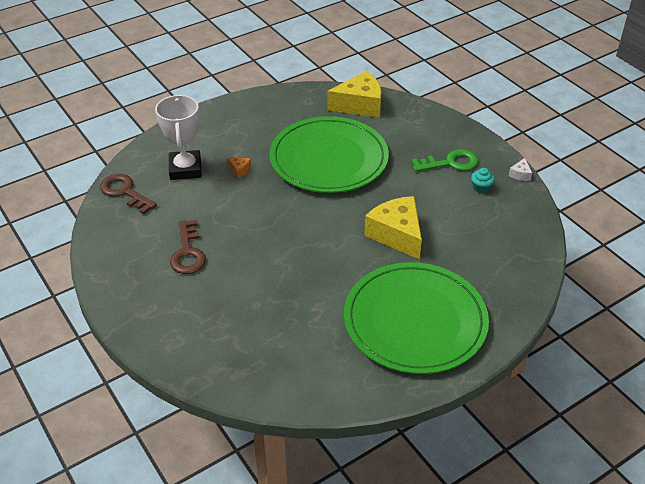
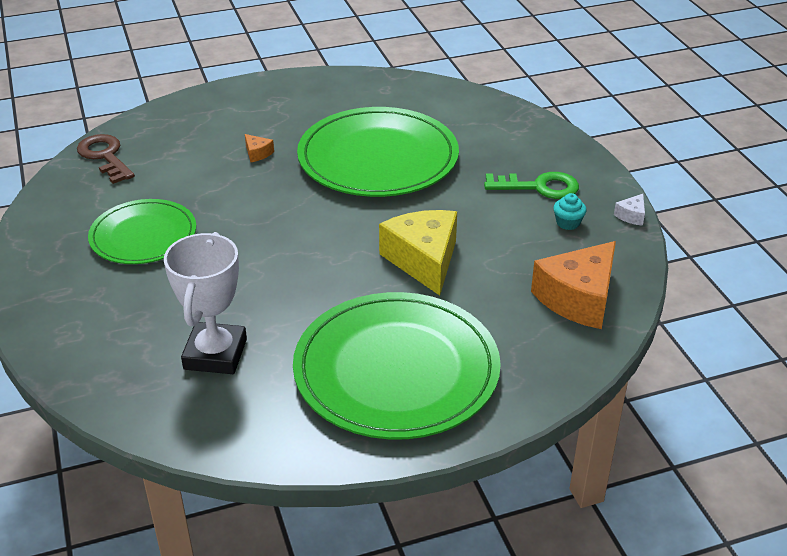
camera: 15 degrees right, 5 degrees down
(185, 169) = (191, 142): white trophy -> white trophy (215, 354)
(188, 252) = (143, 236): brown key -> green plate
(359, 105) = (449, 103): yellow cheese -> none
(511, 244) = (578, 298): none -> orange cheese

